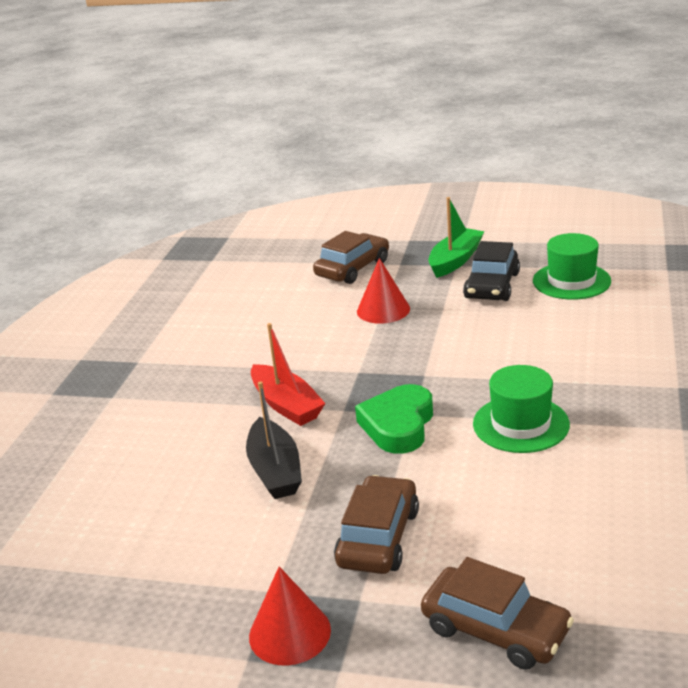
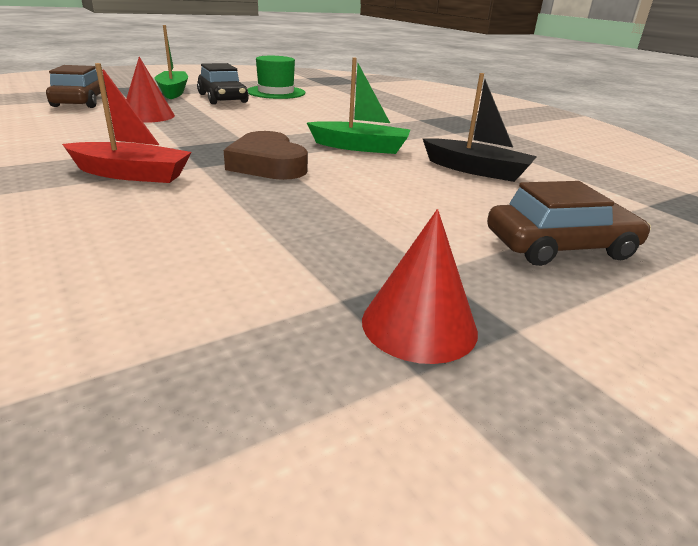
camera: 50 degrees left, 0 degrees up
(275, 470) = (188, 215): black boat -> black boat (476, 170)
(378, 537) = (371, 227): brown car -> none
(398, 425) = (267, 164): green heart -> brown heart
(520, 424) = (360, 147): green hat -> green boat

